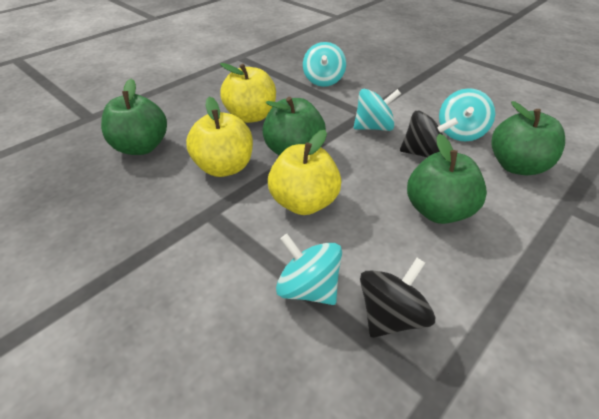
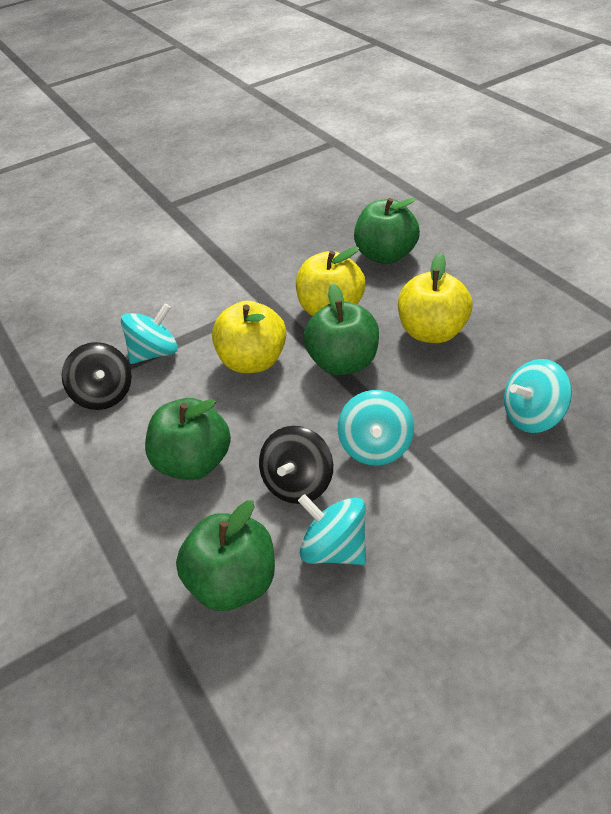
camera: 110 degrees right, 0 degrees up
(323, 80) = (533, 416): turquoise spinning top -> turquoise spinning top turned 45 degrees counterclockwise

